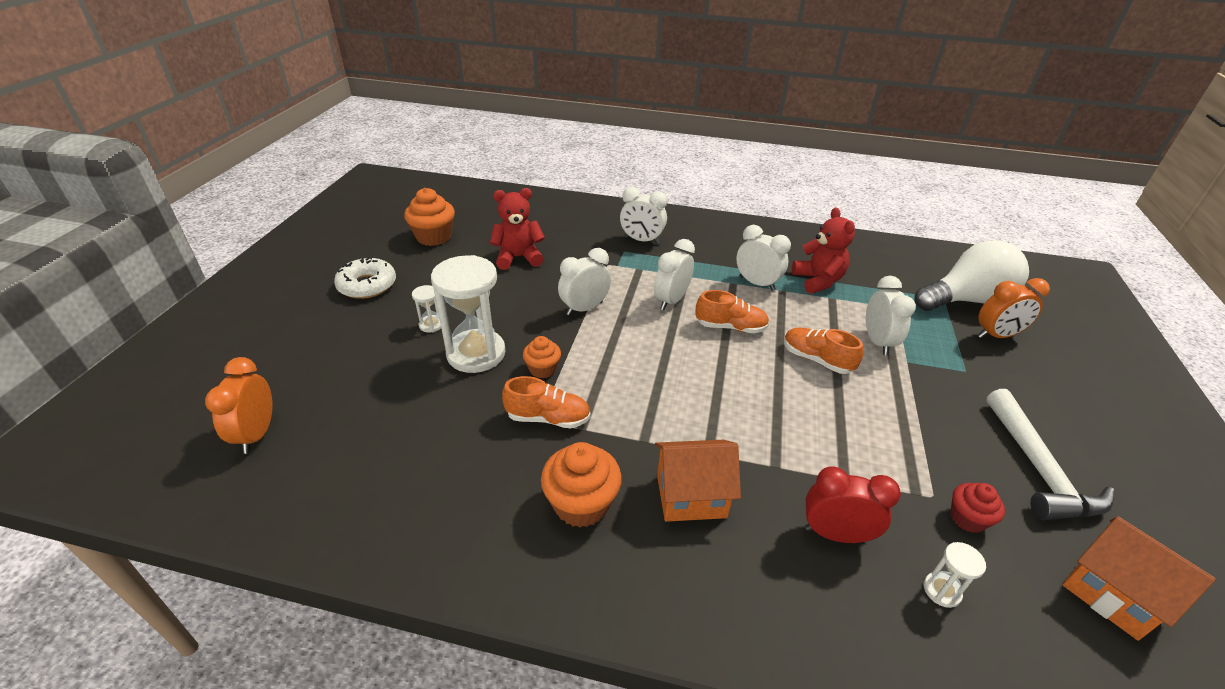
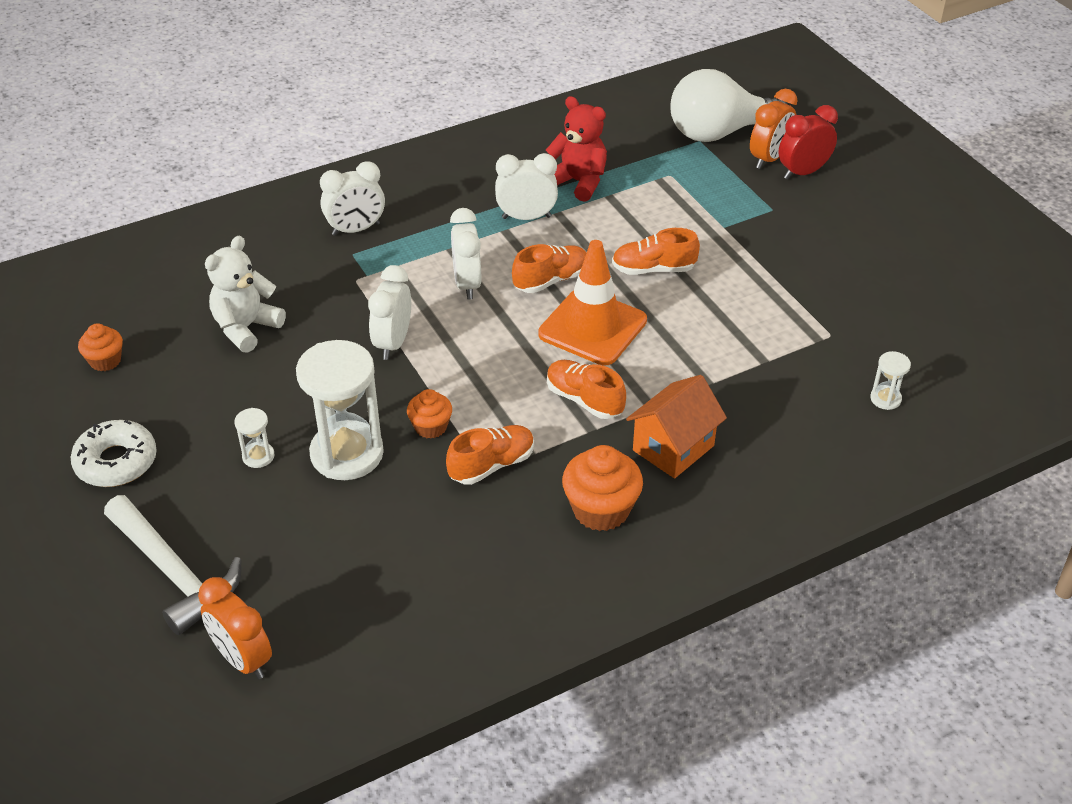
camera: 40 degrees left, 5 degrees up
(434, 237) = (105, 361): orange cupcake -> orange cupcake, size x0.60
(518, 258) = (246, 328): red teddy bear -> white teddy bear
(663, 416) = (584, 400): none -> orange shoe
(726, 372) = (592, 327): none -> orange traffic cone
(835, 534) = (793, 406): red clock -> red clock (803, 172)
(877, 342) = (685, 221): white clock -> none
(966, 300) = (719, 133): white light bulb -> white light bulb turned 135 degrees counterclockwise
(967, 518) = (864, 337): red cupcake -> none
(1037, 468) = (878, 268): white hammer -> white hammer (173, 573)
(1111, 594) = (976, 334): orange house -> none

